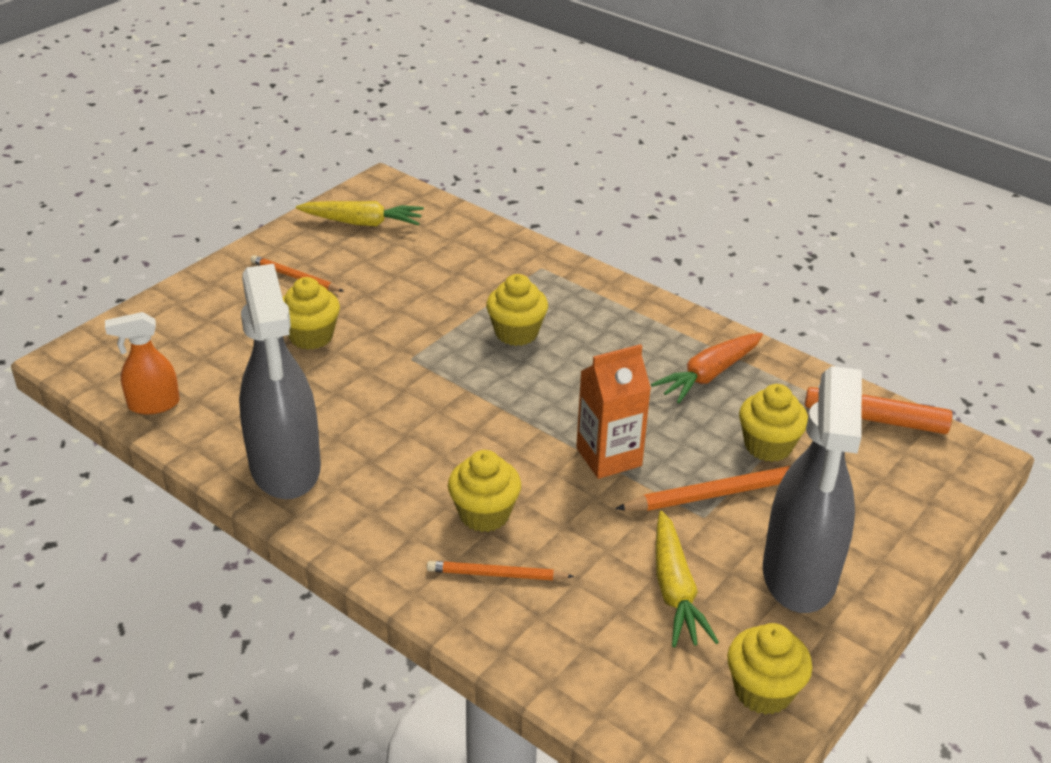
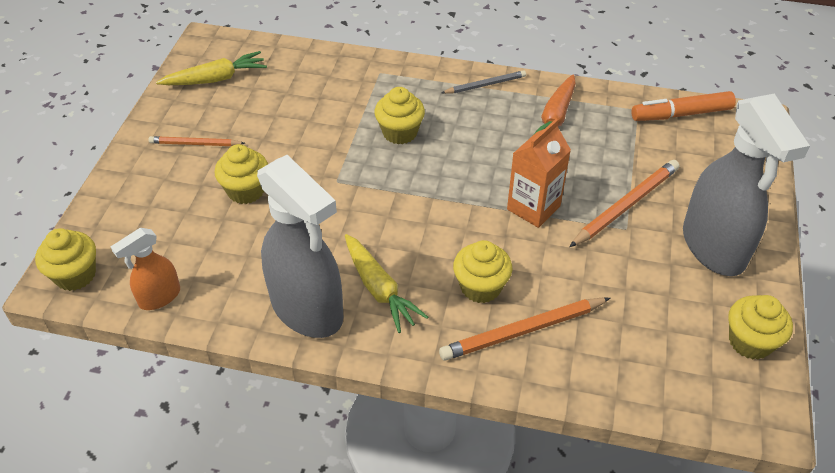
camera: 25 degrees left, 10 degrees up
(496, 574) = (523, 331): orange pencil -> orange pencil, size x1.61
(652, 315) = (485, 85): none -> grey pencil
(675, 590) = (646, 292): yellow carrot -> yellow carrot (379, 289)
(768, 446) = (629, 159): yellow cupcake -> yellow cupcake (75, 275)

